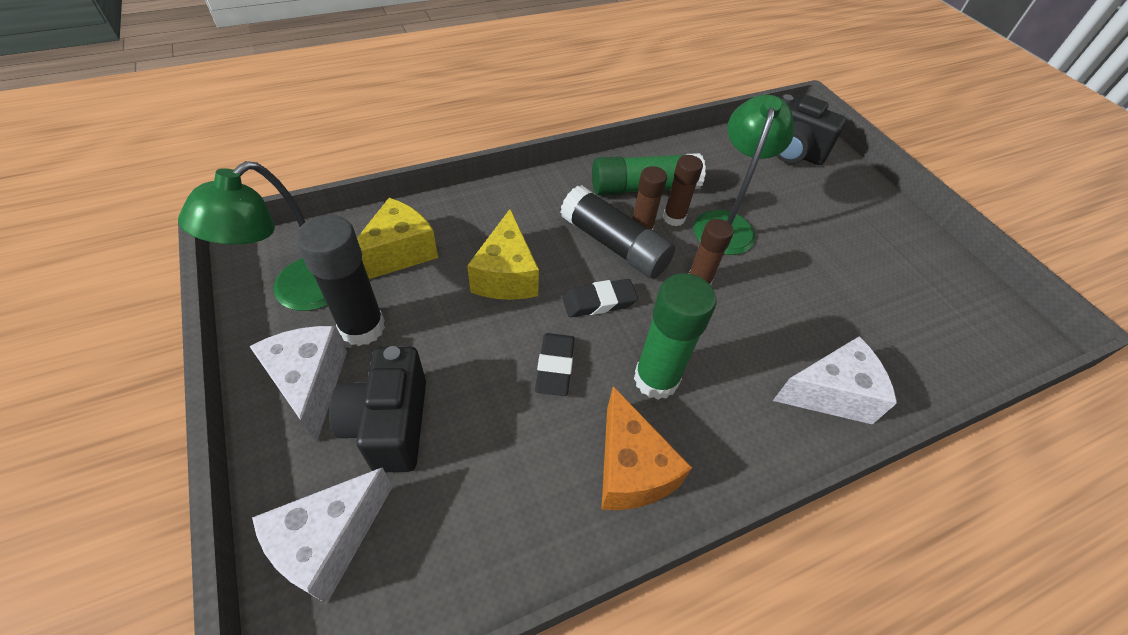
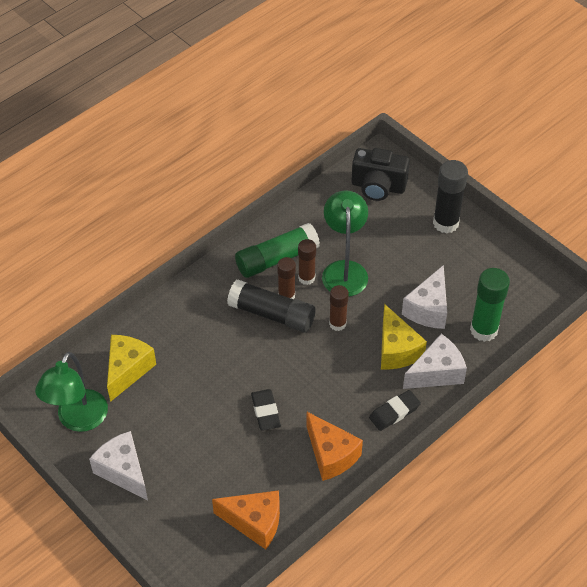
camera: 15 degrees left, 0 degrees up
(329, 542) = (185, 543): white cheese -> white cheese (428, 309)
(362, 327) = (134, 428): black glue stick -> black glue stick (445, 223)
(390, 424) = (184, 477): black camera -> none
(460, 546) = (254, 522): none -> orange cheese
(506, 276) = (208, 362): yellow cheese -> yellow cheese (396, 350)
(599, 301) = (276, 360): black eraser -> black eraser (394, 412)
(656, 379) = (329, 399): green glue stick -> green glue stick (484, 330)

